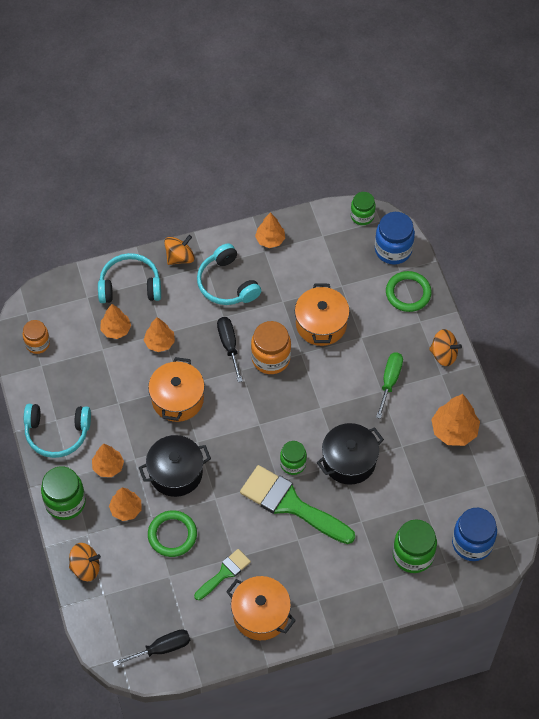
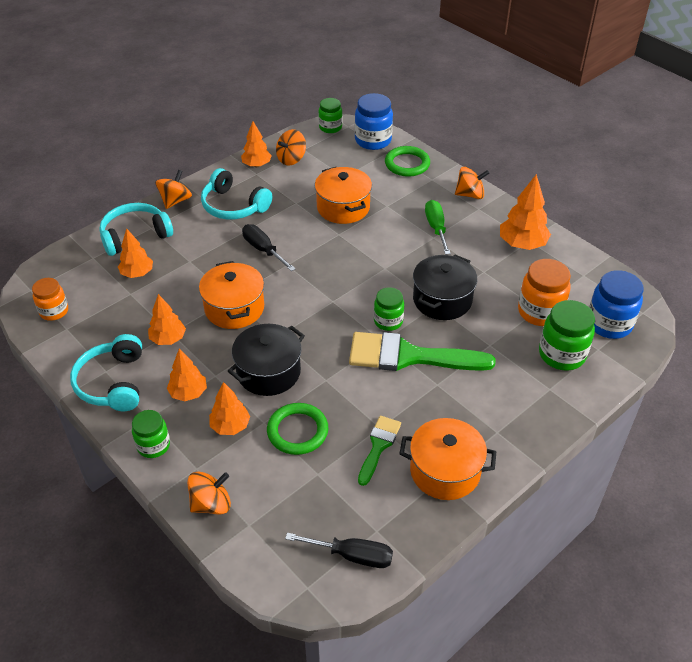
camera: 25 degrees left, 15 degrees down
(57, 433) = (112, 383): turquoise headphones -> turquoise headphones turned 105 degrees clockwise
(65, 502) = (153, 445): green jar -> green jar, size x0.64
(160, 343) = (190, 269): orange tree -> orange tree (168, 339)
(161, 648) = (352, 556): black screwdriver -> black screwdriver turned 60 degrees clockwise
(271, 358) = (311, 246): orange jar -> orange jar (540, 312)
(305, 244) = (291, 159): none -> orange spinning top

